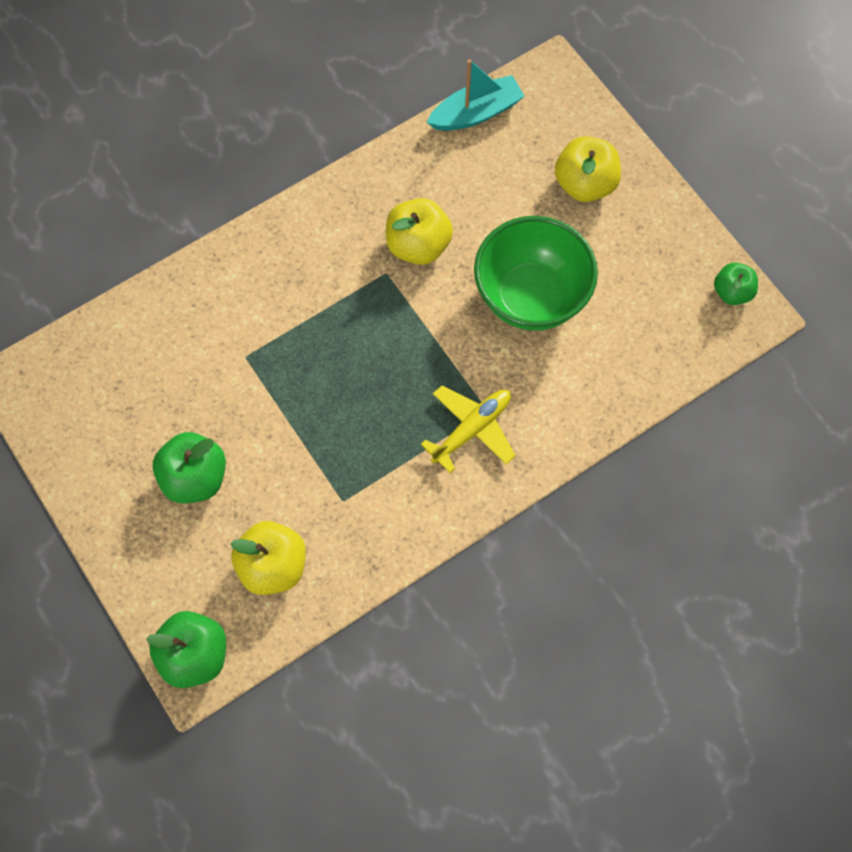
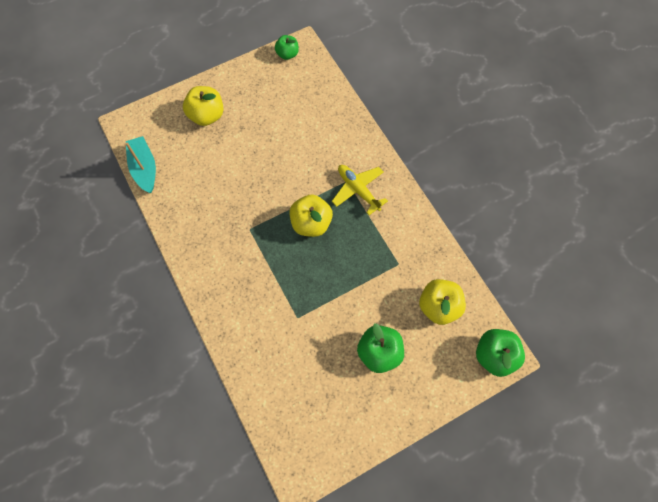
camera: 85 degrees left, 0 degrees up
(418, 245) = (233, 209): yellow apple -> yellow apple (311, 223)
(531, 297) = (277, 151): green bowl -> none

